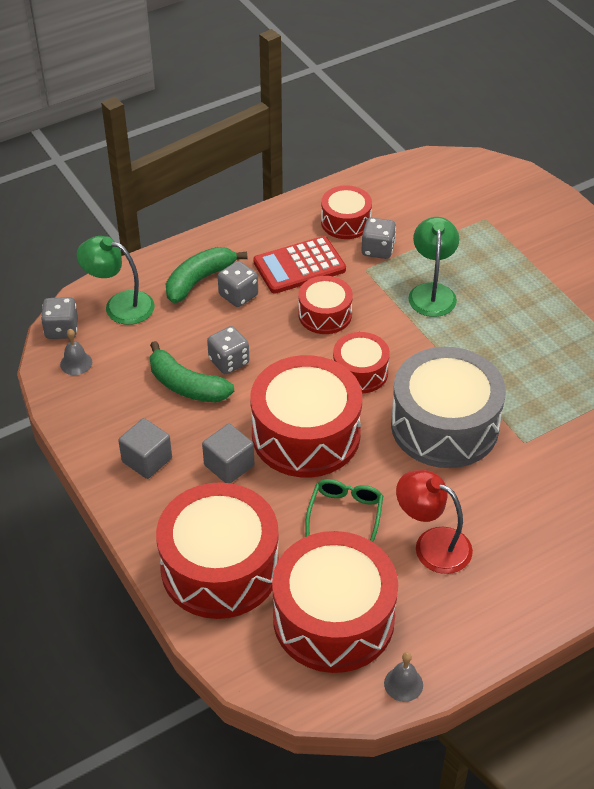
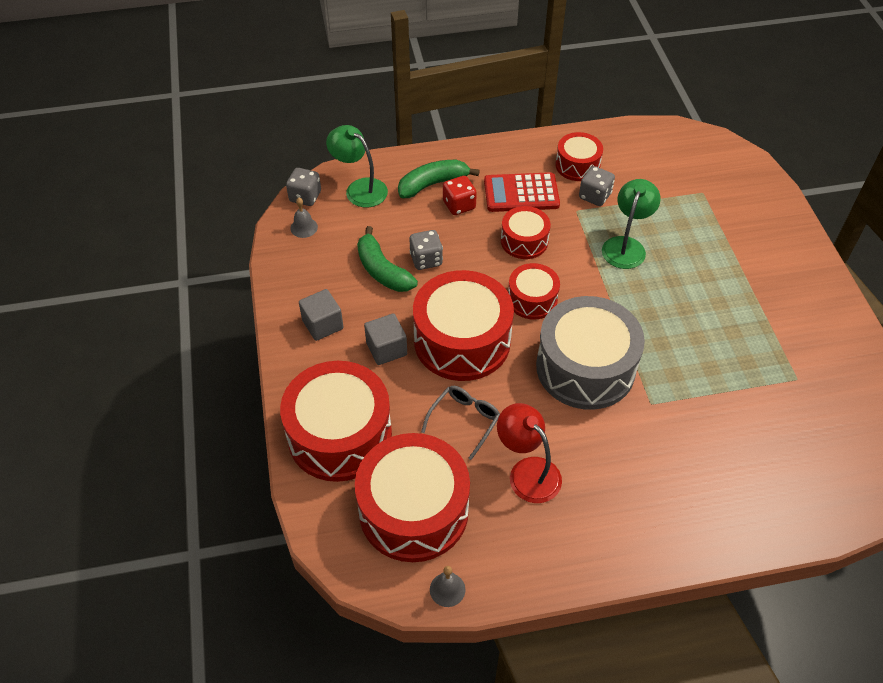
camera: 20 degrees right, 5 degrees up
(238, 295) = (459, 205): grey dice -> red dice
(345, 514) = (464, 421): green glasses -> grey glasses

